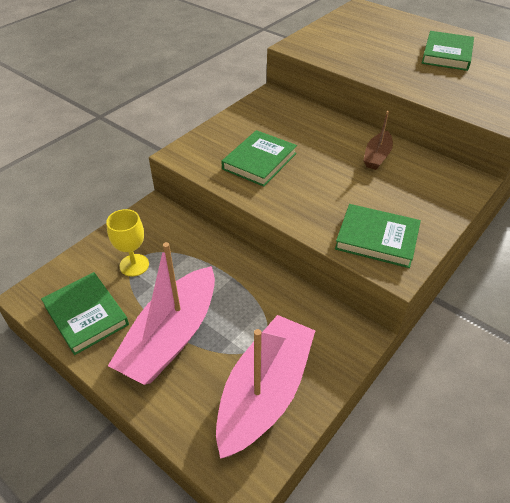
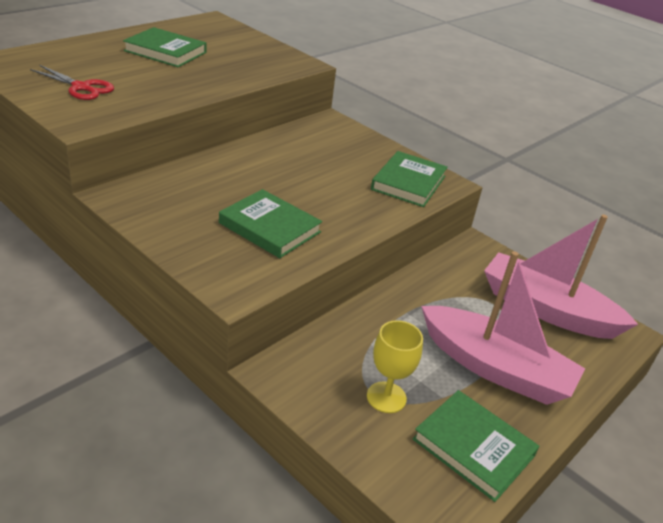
camera: 90 degrees left, 10 degrees down
(86, 315) = (473, 447): green book -> green book turned 75 degrees clockwise
(348, 37) = (81, 87): none -> red scissors
(377, 156) = (281, 154): brown boat -> none

